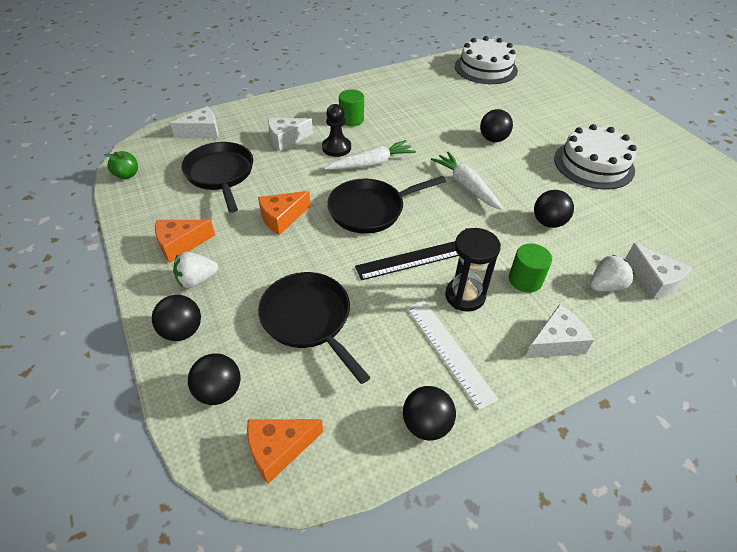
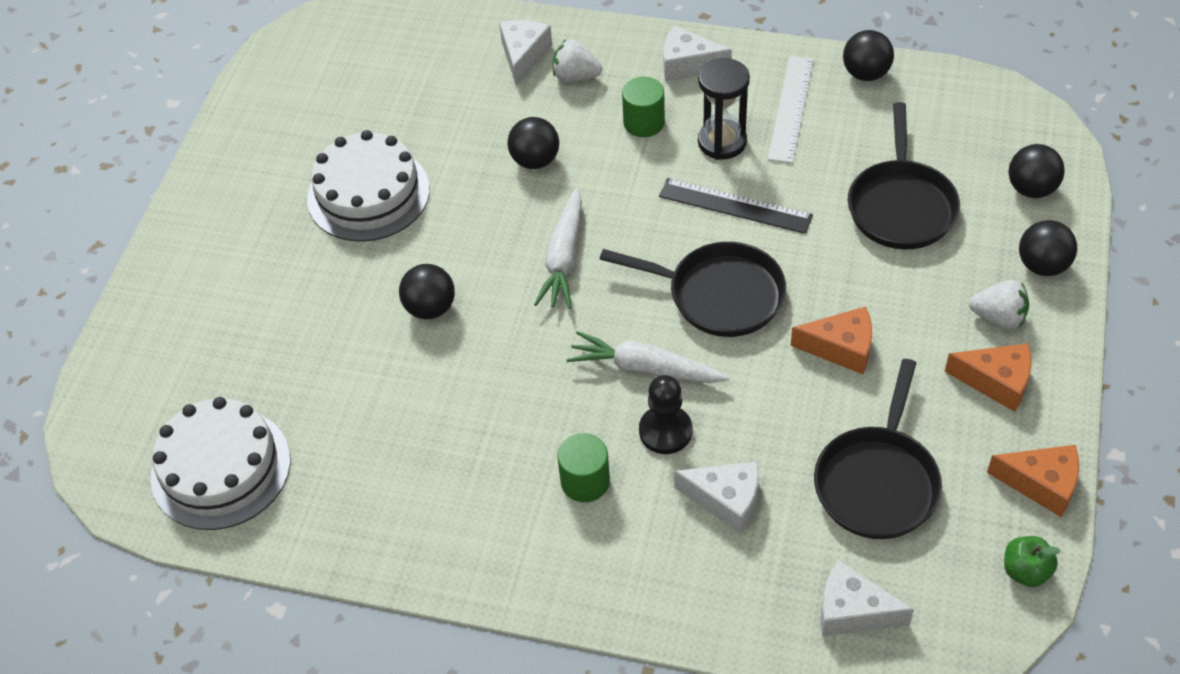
camera: 135 degrees left, 5 degrees up
(279, 449) = (1002, 120): orange cheese -> orange cheese (1041, 484)

